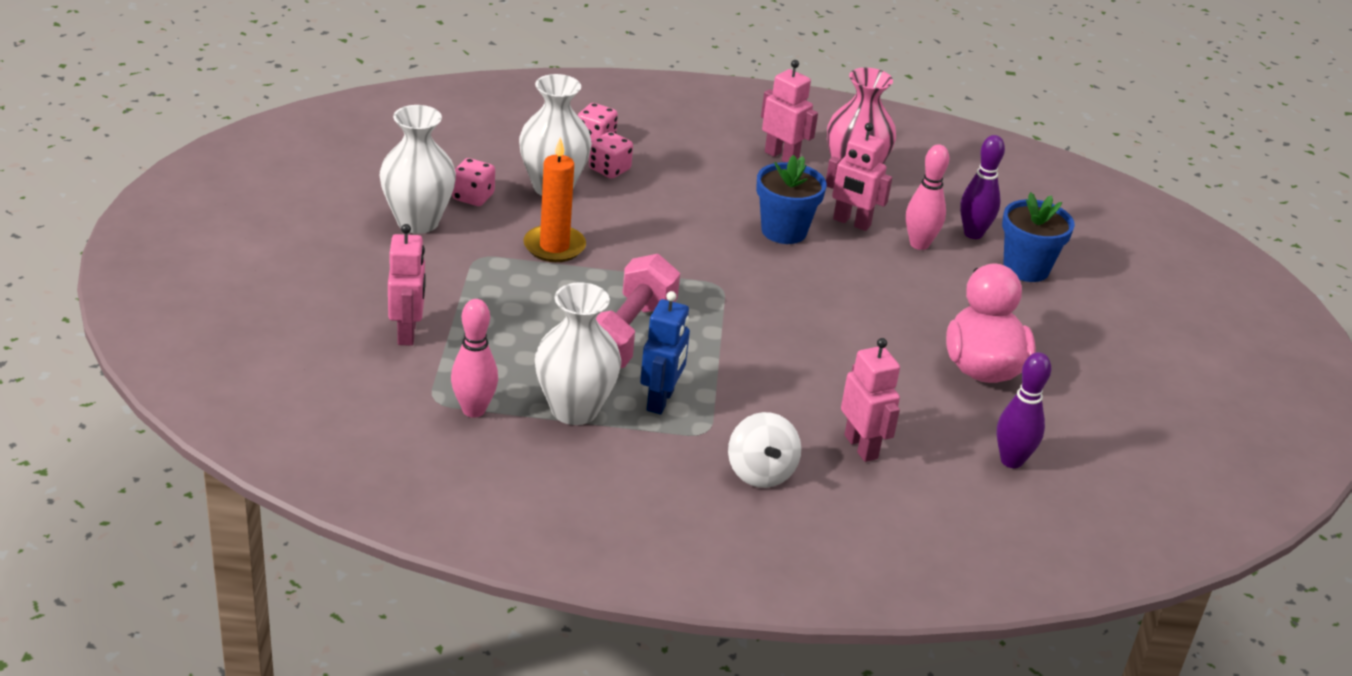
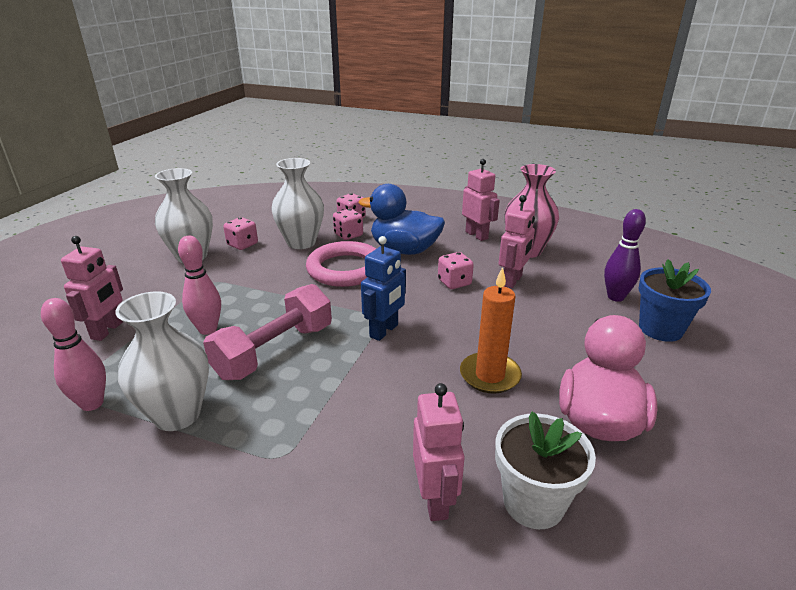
camera: 20 degrees right, 5 degrees down
(554, 247) = (271, 279): orange candle -> orange candle (490, 375)
(639, 223) = (345, 269): none -> pink ring
(661, 400) = (261, 416): blue robot -> blue robot (384, 331)
(698, 188) = (404, 250): none -> blue duck
(760, 472) = (307, 517): white spinning top -> none
(784, 231) = (454, 282): blue flower pot -> pink dice
(851, 222) = (512, 281): pink robot -> pink robot turned 105 degrees counterclockwise
(919, 244) = (565, 301): pink bowling pin -> pink bowling pin (208, 329)
(943, 438) = (533, 502): none -> white flower pot
(1011, 460) = (612, 549): purple bowling pin -> none

